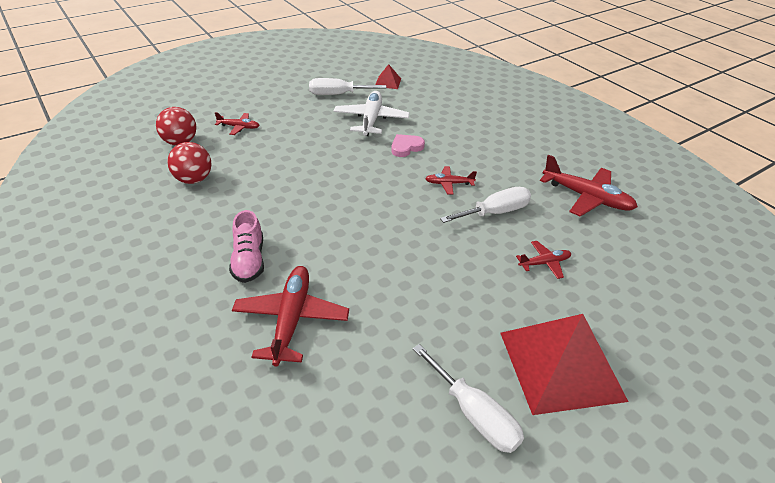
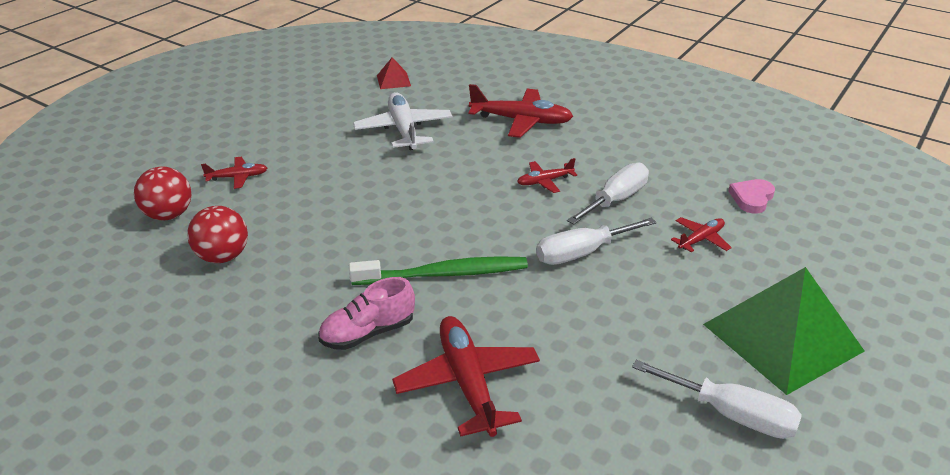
camera: 20 degrees left, 5 degrees down
(249, 260) = (368, 332): pink shoe -> pink shoe turned 90 degrees clockwise
(328, 233) = (443, 274): none -> green toothbrush
(338, 94) = (340, 108): white screwdriver -> white screwdriver (582, 253)
(406, 147) = (468, 152): pink heart -> pink heart (751, 198)
(561, 365) = (782, 337): red pyramid -> green pyramid
(586, 197) = (699, 159): red plane -> red plane (521, 121)

